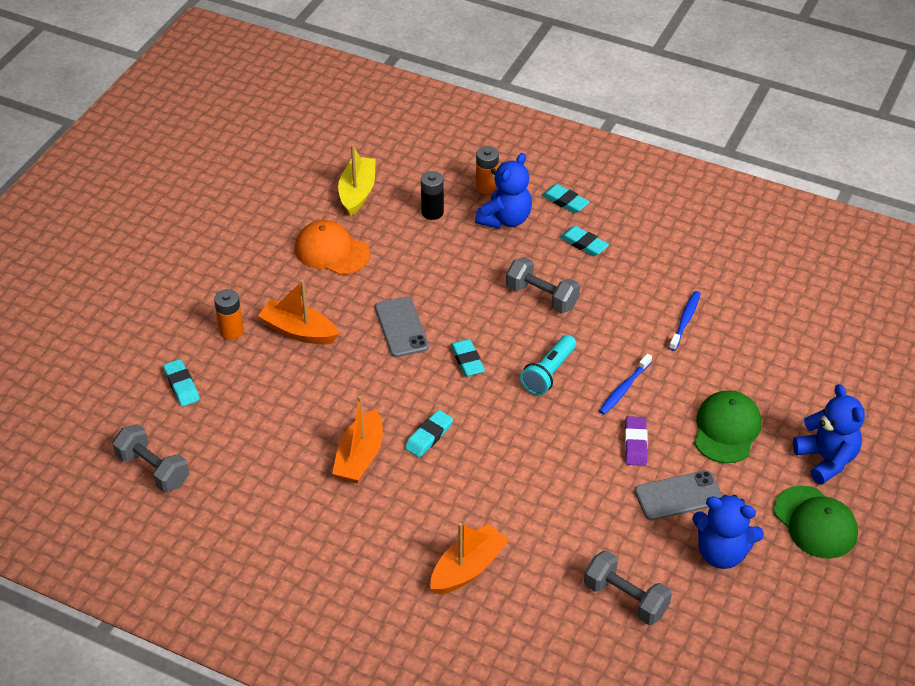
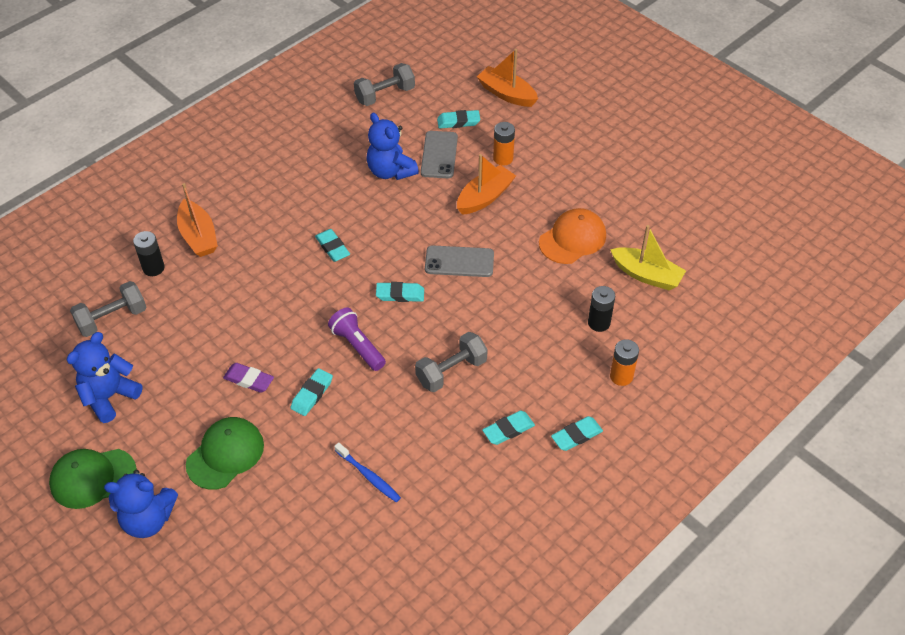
camera: 110 degrees right, 5 degrees up
(360, 457) = (335, 203): orange boat -> orange boat (506, 94)
(505, 219) = (568, 377): blue teddy bear -> blue teddy bear (390, 171)
(536, 592) = (153, 268): none -> black battery
(549, 373) = (357, 346): turquoise flashlight -> purple flashlight
(624, 389) = (312, 394): blue toothbrush -> turquoise eraser
(678, 496) = (179, 389): grey phone -> grey phone (439, 155)
(726, 429) = (225, 454): green cap -> green cap turned 90 degrees counterclockwise

